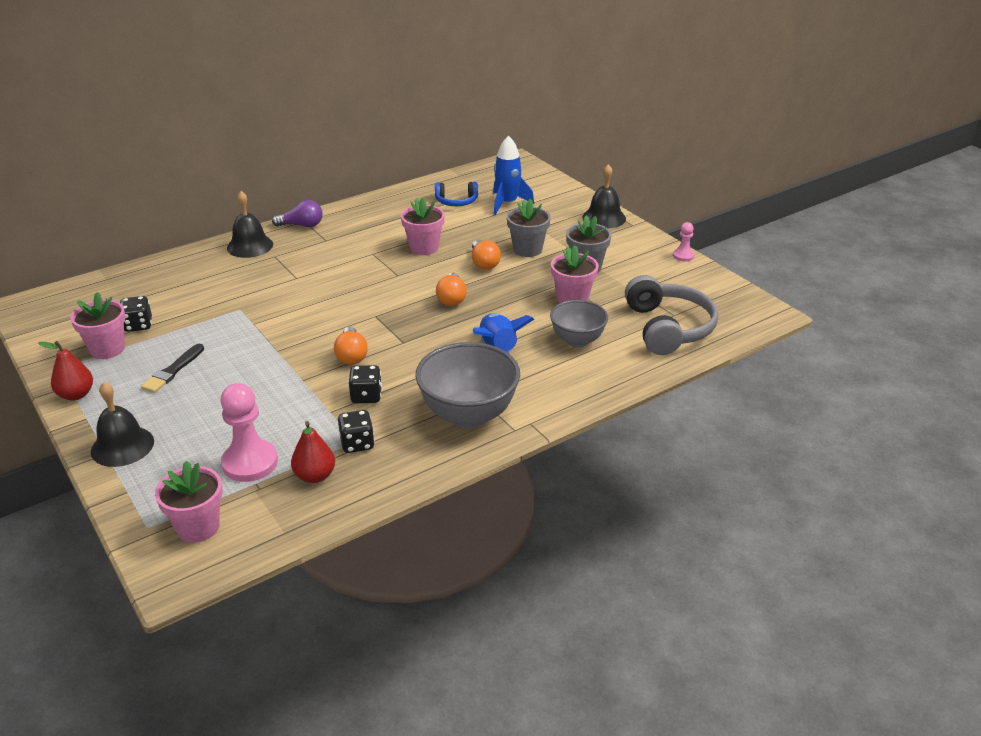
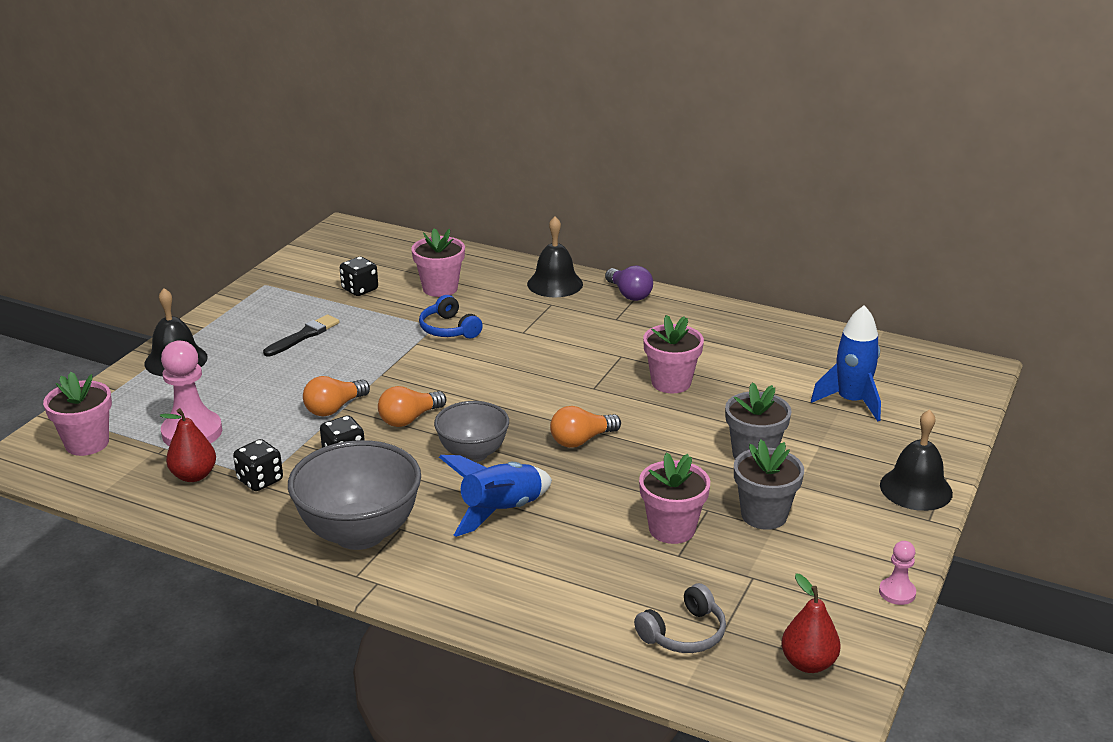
camera: 60 degrees right, 5 degrees down
(76, 395) = (232, 308): red pear -> red pear (808, 663)
(107, 349) = (310, 292): pink flower pot -> pink flower pot (440, 288)
(173, 370) = (303, 336): black brush -> black brush turned 135 degrees clockwise
(456, 201) = (807, 365): blue headphones -> blue headphones (449, 329)
(484, 263) = (683, 435): orange light bulb -> orange light bulb (334, 408)
(577, 340) = (579, 563): grey bowl -> grey bowl (473, 454)
(668, 328) = (684, 633): grey headphones -> grey headphones, size x0.55

